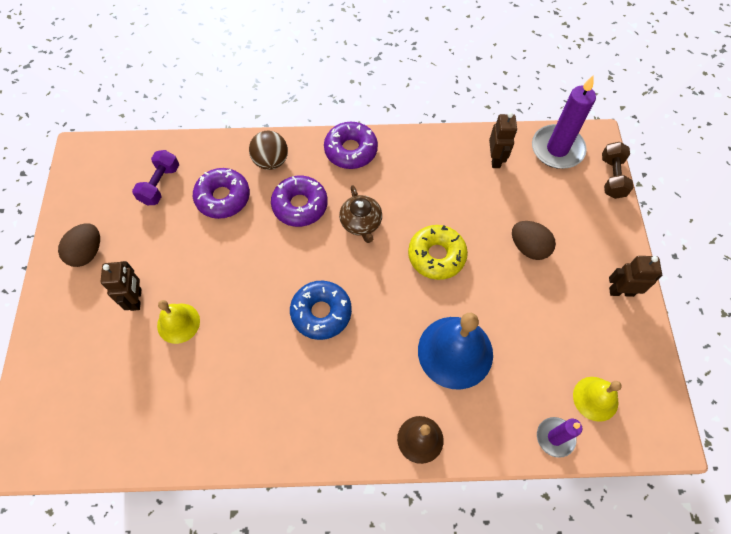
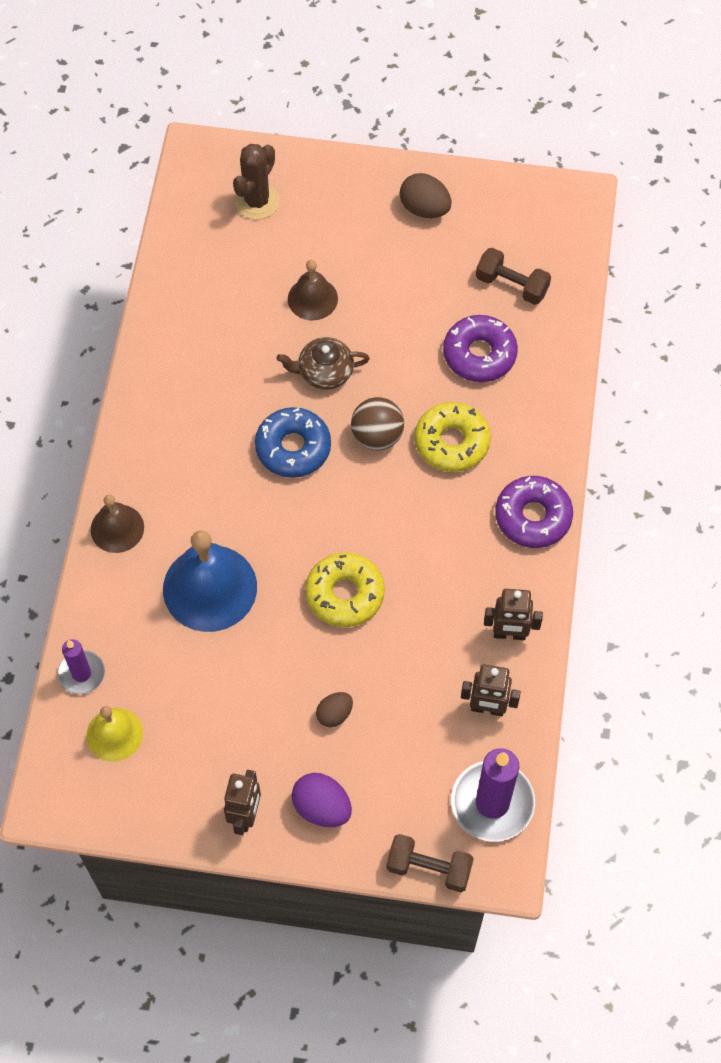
camera: 100 degrees right, 0 degrees up
(76, 388) = (257, 201): none -> brown cactus
(136, 299) = (352, 258): brown robot -> brown robot (509, 634)
(160, 184) = (511, 285): purple dumbbell -> brown dumbbell
(178, 323) = (312, 298): yellow bell -> brown bell
(271, 161) = (529, 415): brown ball -> brown ball (377, 436)
(300, 205) = (452, 442): purple donut -> yellow donut
(361, 223) = (412, 511): brown teapot -> brown teapot (324, 372)
(529, 247) = (334, 714): brown egg -> brown egg, size x0.64
(597, 244) = (322, 807): none -> purple egg

